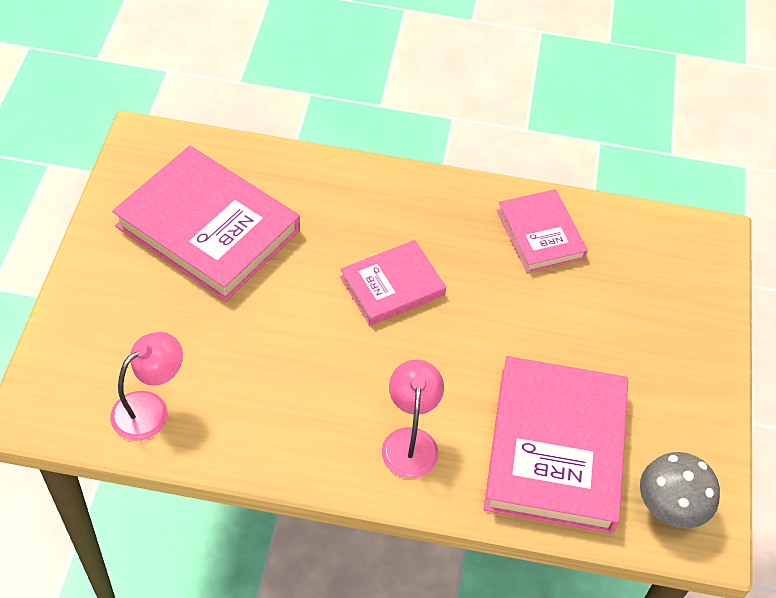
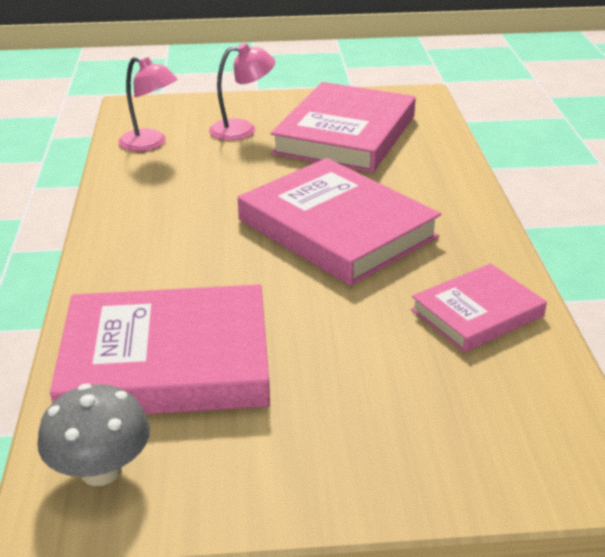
camera: 80 degrees right, 20 degrees down
(392, 286) = (337, 228): pink book -> pink book, size x1.76
(410, 441) = (151, 265): pink lamp -> pink lamp (242, 129)

